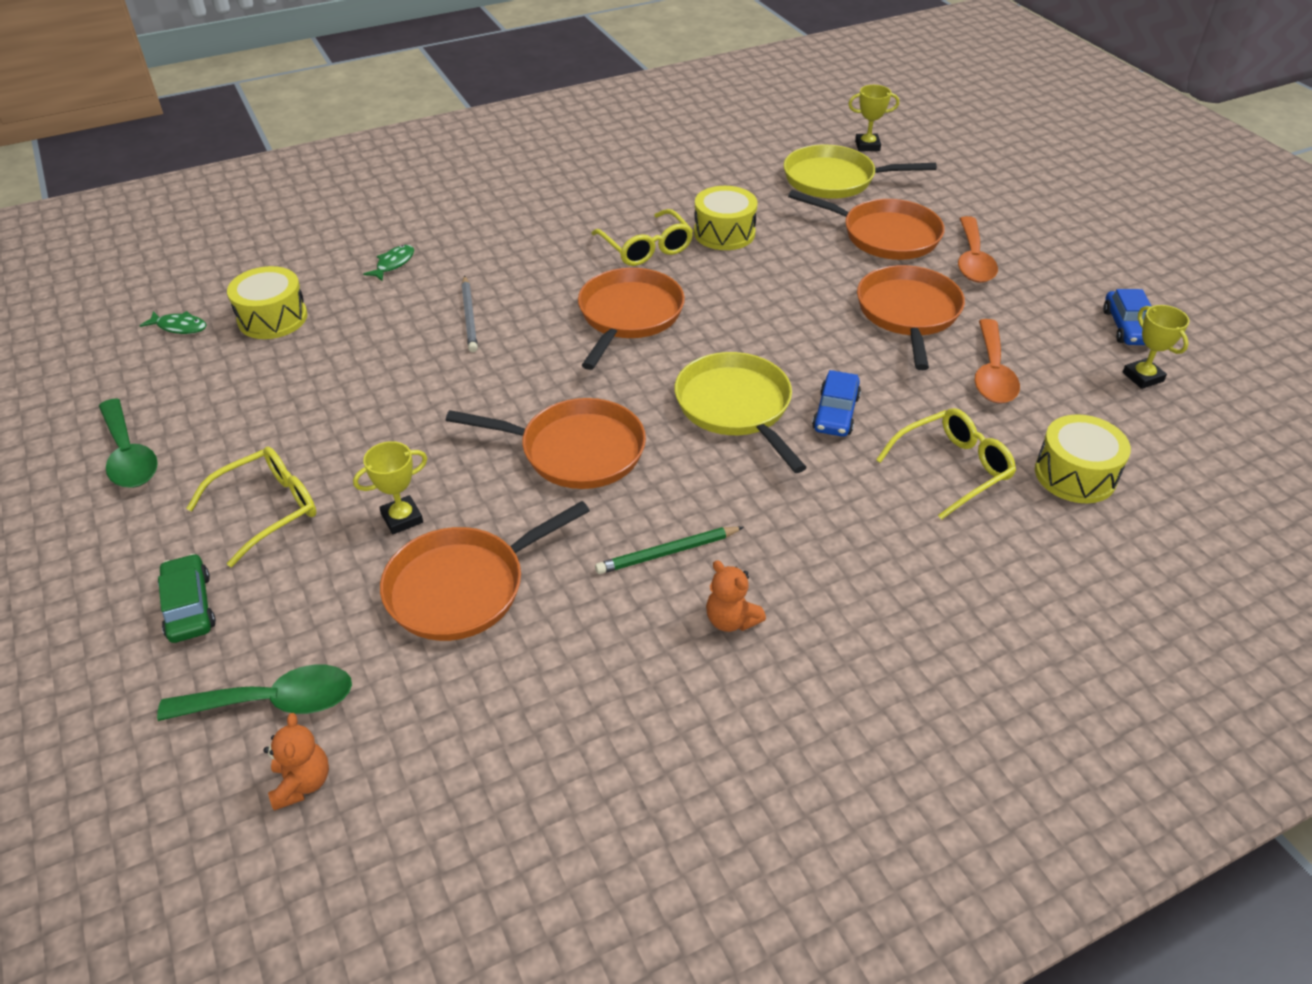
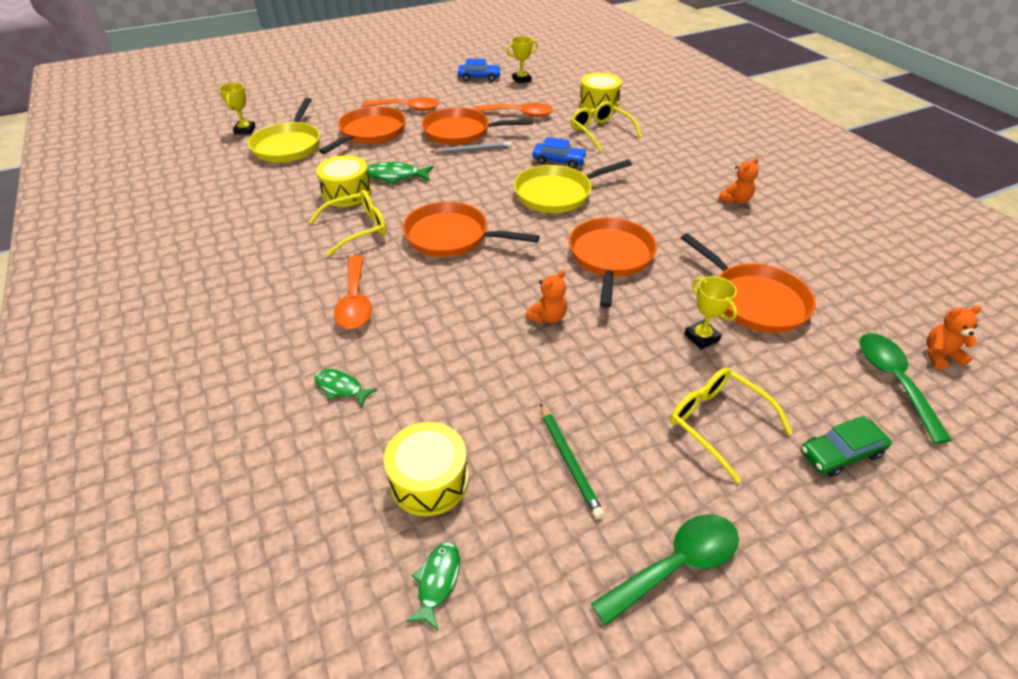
camera: 90 degrees left, 0 degrees up
(464, 390) = (547, 317): none -> orange teddy bear
(469, 316) = (443, 323): grey pencil -> grey pencil (473, 150)
(514, 259) = (355, 301): none -> orange spoon
(667, 552) = (693, 220): green pencil -> green pencil (569, 461)
(768, 265) = (395, 176): none -> green fish

